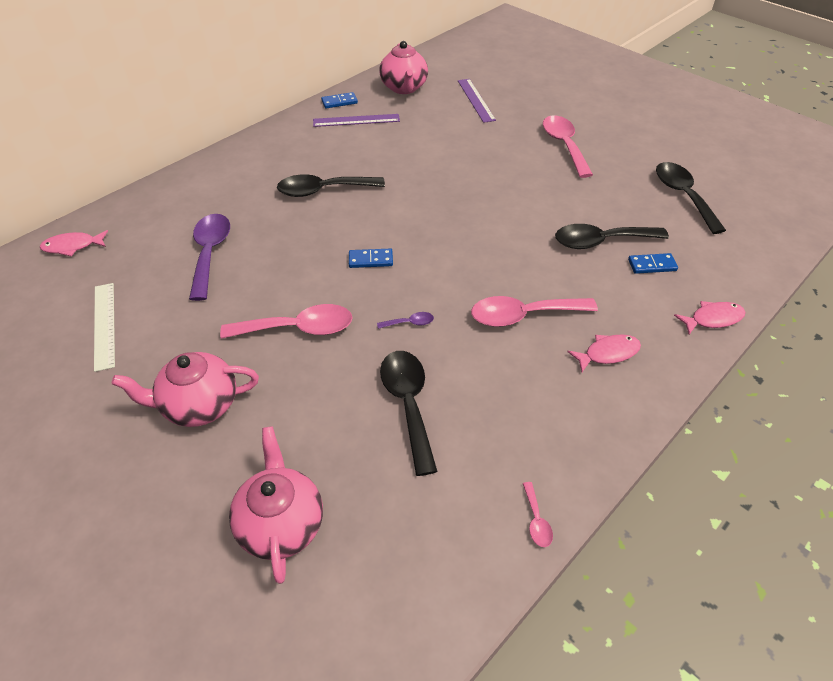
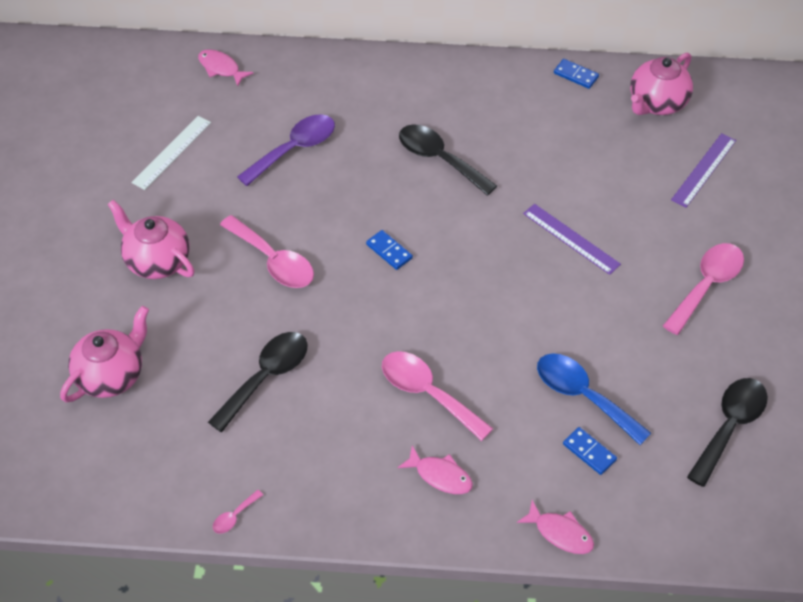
camera: 50 degrees right, 5 degrees up
(356, 120) = (562, 107): purple ruler -> purple ruler (571, 238)
(409, 323) = (345, 324): purple spoon -> none
(601, 241) = (583, 396): black spoon -> blue spoon

